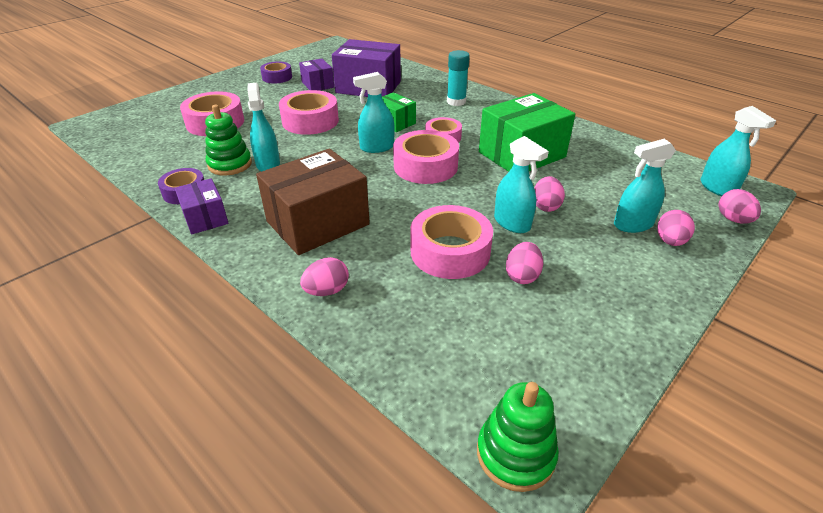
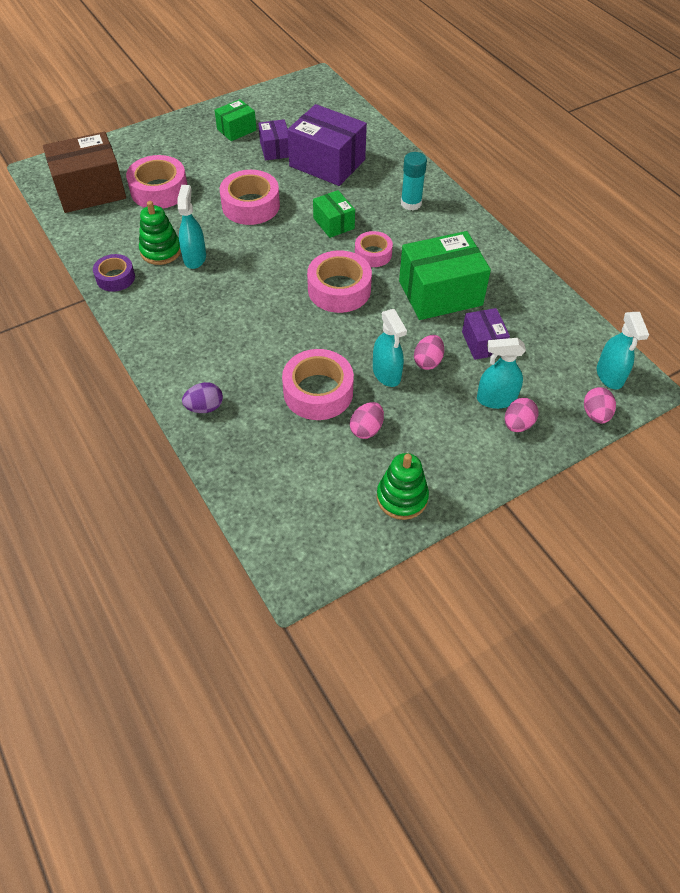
camera: 15 degrees right, 15 degrees up
(205, 218) = (127, 311): purple box -> purple box (483, 343)
(277, 77) = (236, 129): purple tape -> green box
(317, 223) = (218, 337): brown box -> brown box (90, 190)
(327, 291) = (205, 407): pink egg -> purple egg
(376, 147) = (302, 255): turquoise spray bottle -> none
(515, 454) = (288, 564): green stacking toy -> green stacking toy (402, 497)

